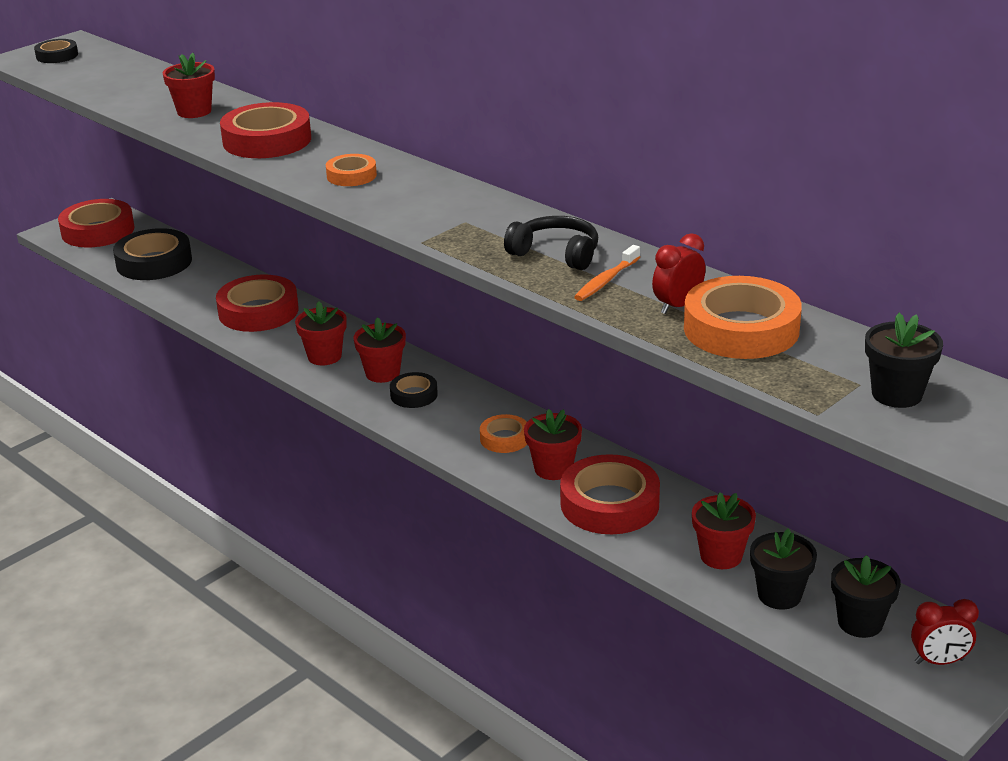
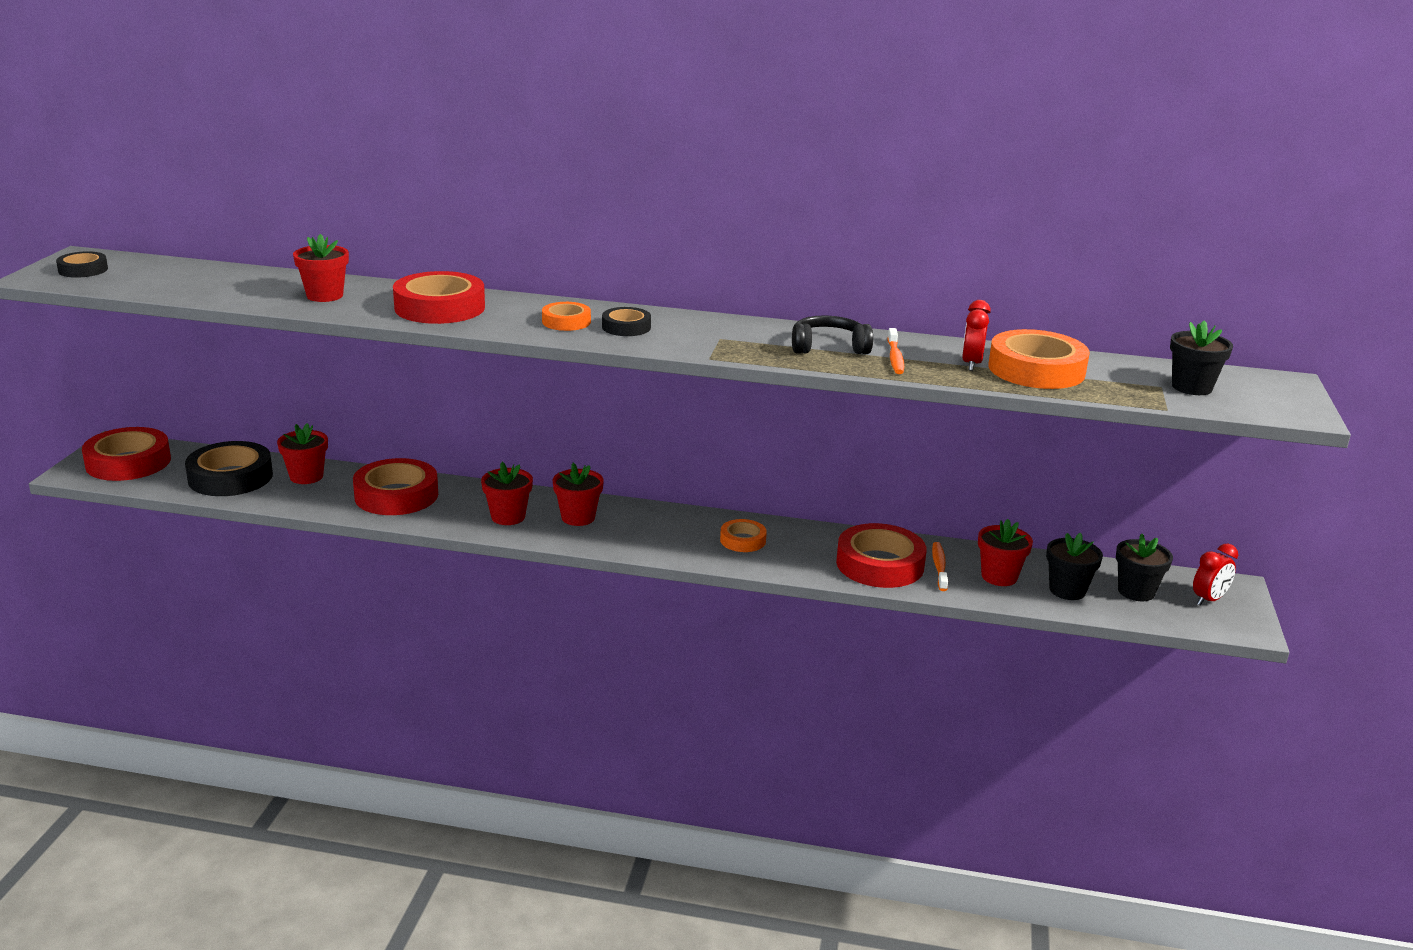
camera: 35 degrees left, 5 degrees down
(414, 395) = (626, 527): black tape -> black tape (626, 327)
(553, 469) = (808, 552): red flower pot -> red flower pot (306, 476)
(669, 525) = (939, 567): none -> orange toothbrush

